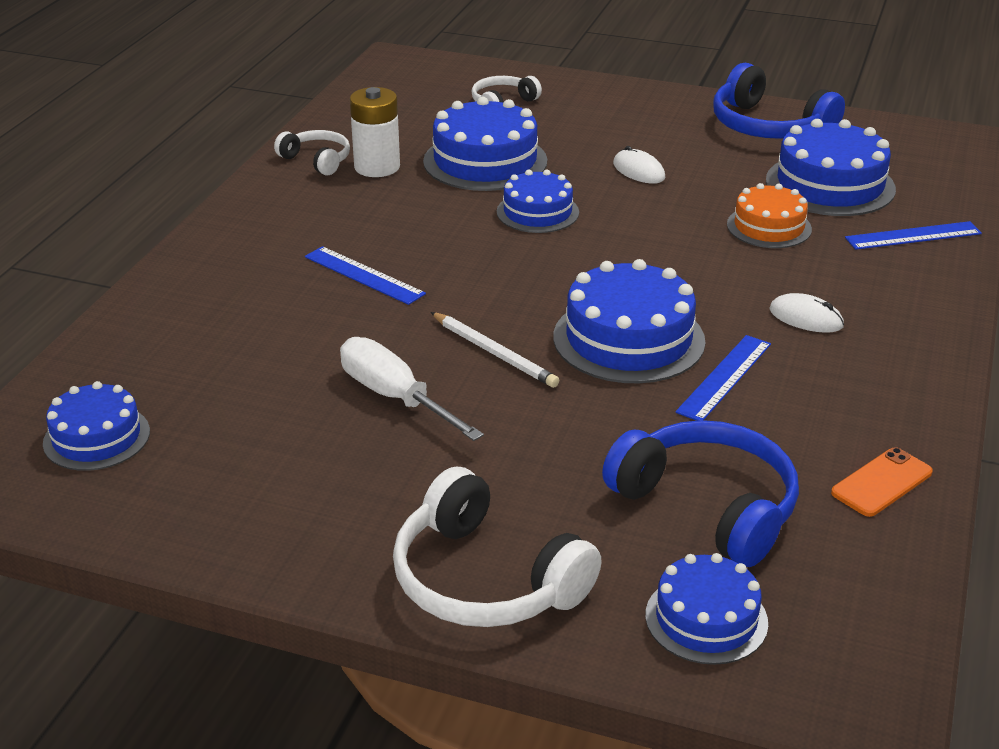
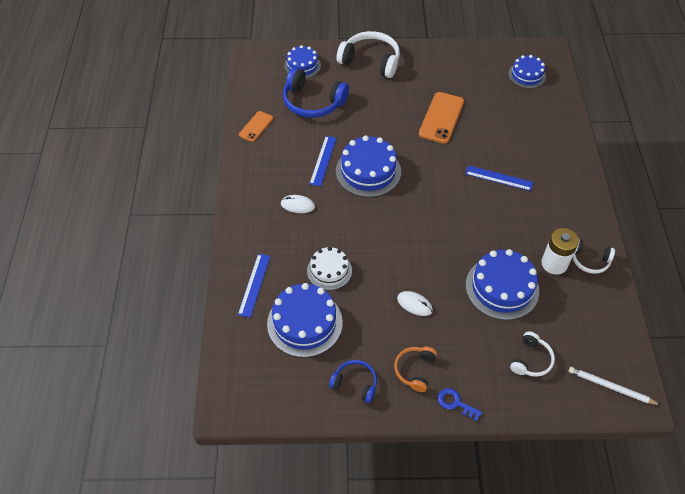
camera: 160 degrees right, 20 degrees up
(394, 396) = (441, 118): white screwdriver -> orange phone
(494, 353) = (417, 149): white pencil -> white pencil (611, 387)
(537, 212) = (449, 248): blue cake -> none
(634, 93) = (455, 403): none -> blue key
(675, 122) = (414, 370): none -> orange headphones
(768, 127) = (355, 383): blue headphones -> blue headphones, size x0.56
(769, 227) = (329, 271): orange cake -> white cake
(913, 236) = (254, 285): blue ruler -> blue ruler turned 45 degrees counterclockwise

